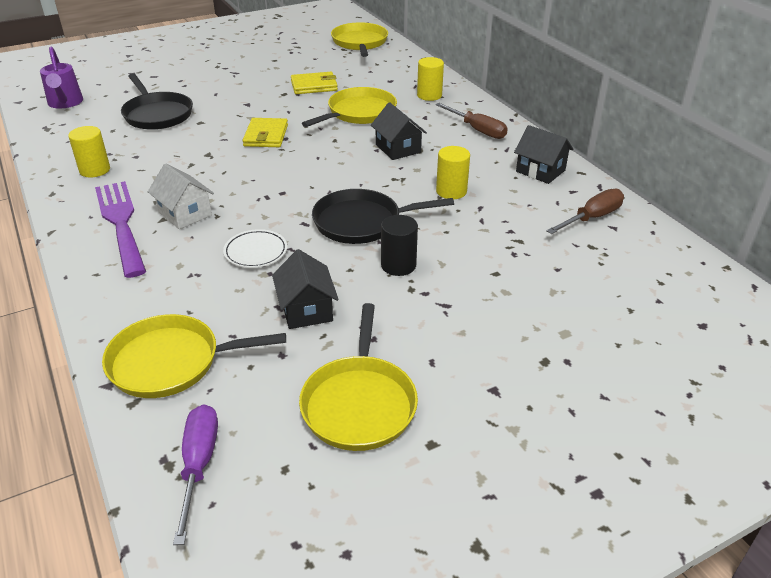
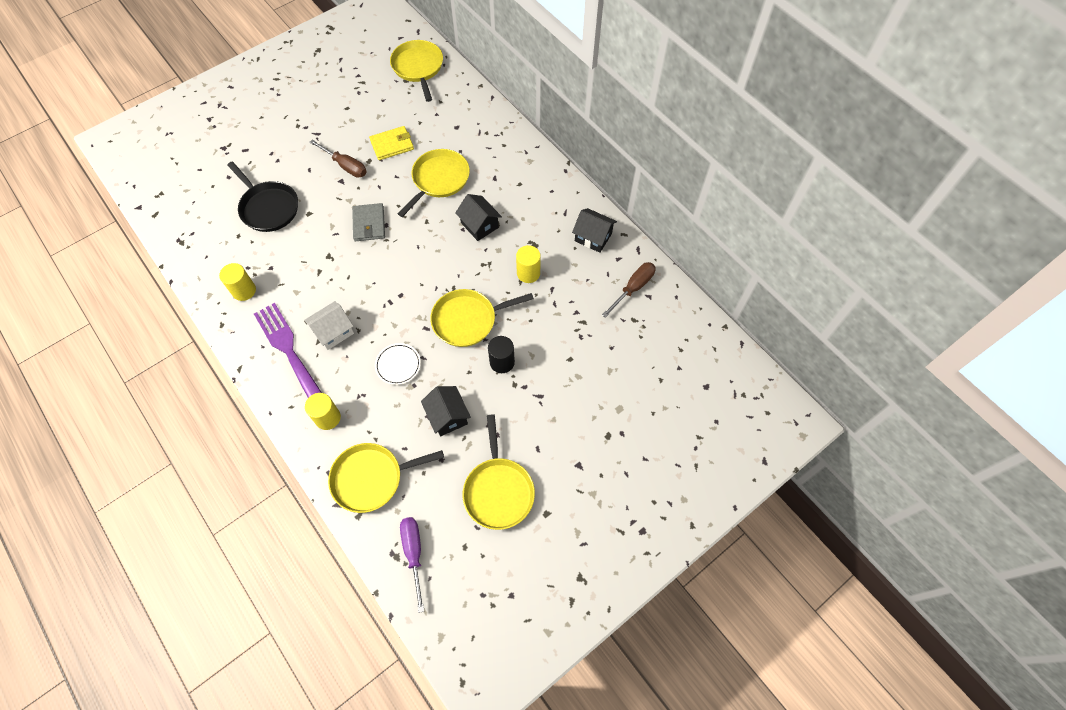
camera: 10 degrees left, 25 degrees up
(65, 103) = (181, 203): purple watering can -> none
(185, 214) = (333, 332): white house -> white house turned 75 degrees counterclockwise
(266, 136) = (369, 224): yellow wallet -> grey wallet
(361, 222) = (467, 320): black pan -> yellow pan
(429, 95) = (493, 145): yellow cylinder -> yellow cylinder (327, 418)
(477, 130) = (539, 190): brown screwdriver -> brown screwdriver (345, 166)

